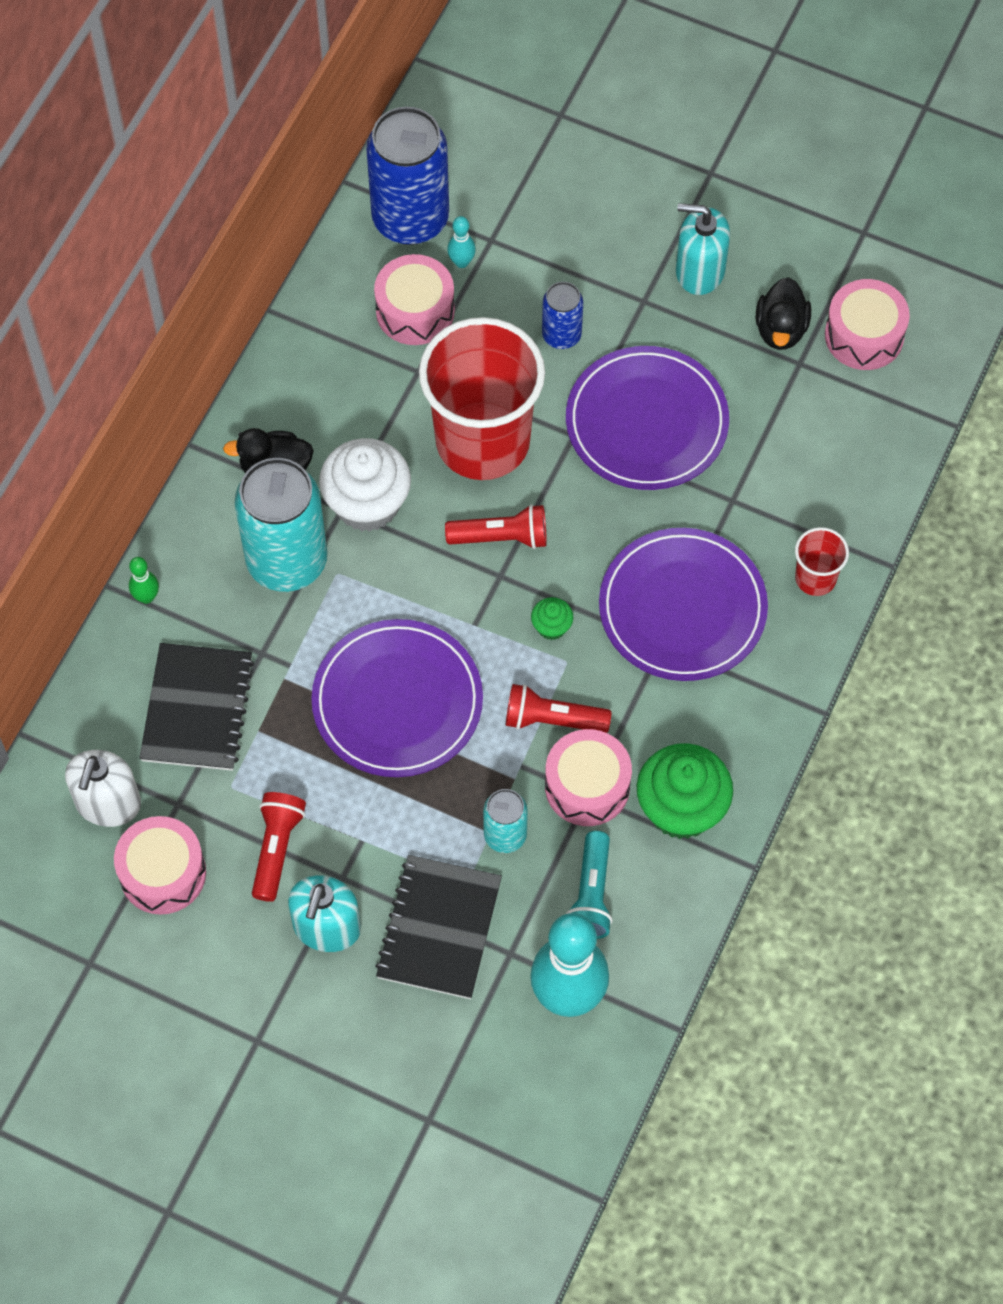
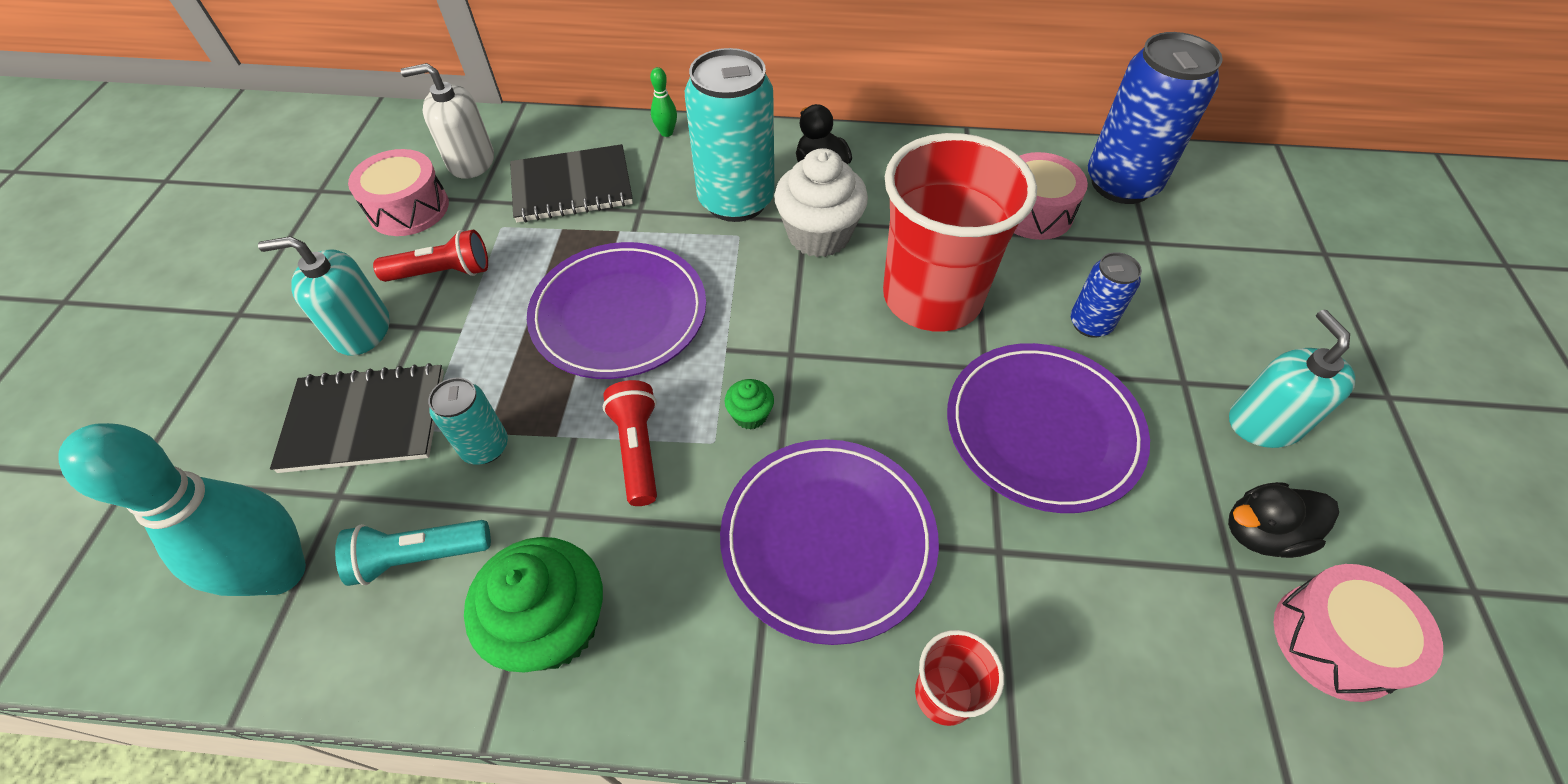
camera: 70 degrees right, 10 degrees down
(461, 262) = (1108, 228): turquoise bowling pin -> none
(501, 537) = (834, 342): red flashlight -> none
(587, 786) = (562, 509): pink drum -> none

